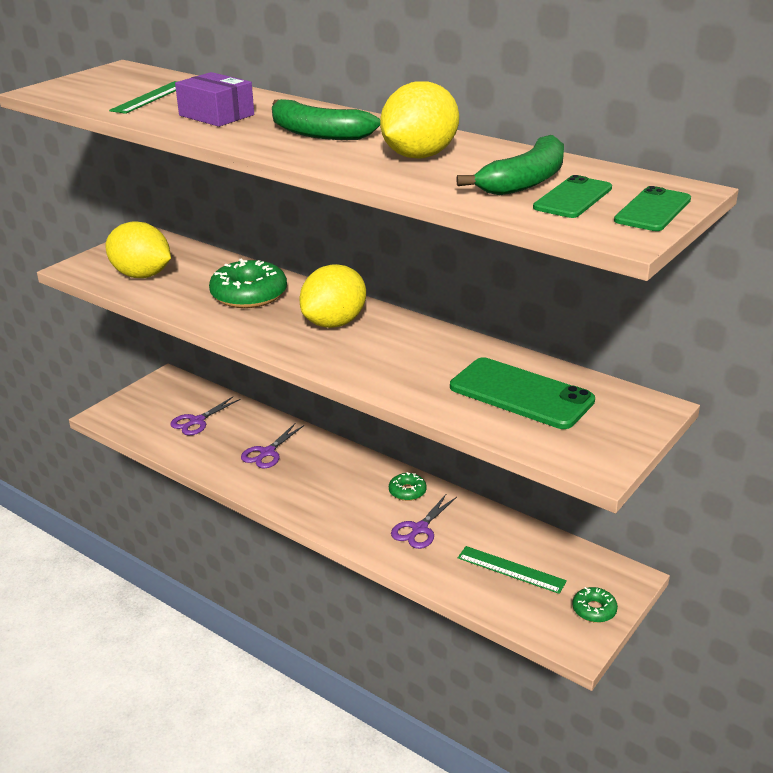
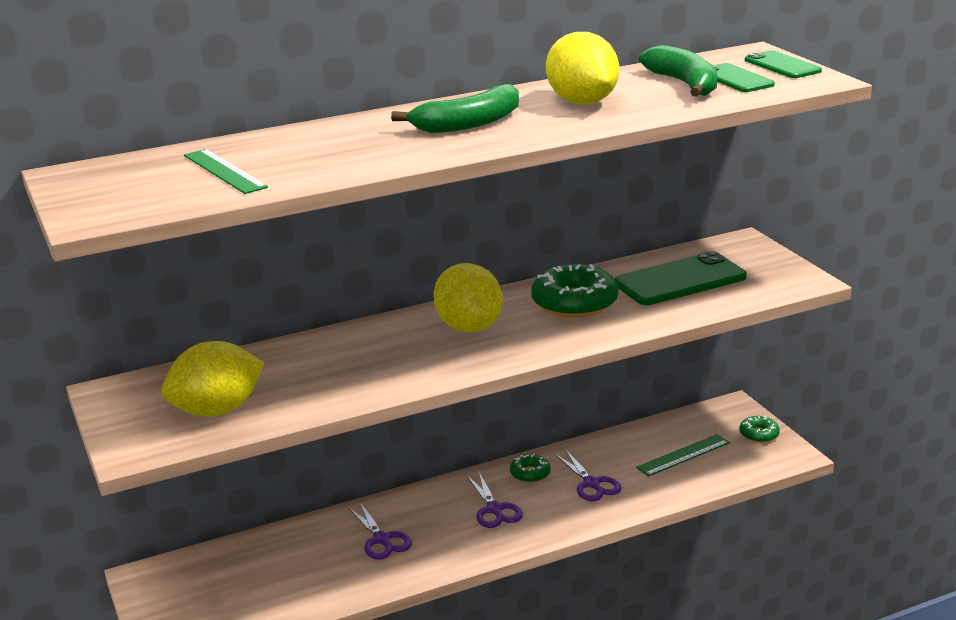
camera: 60 degrees left, 5 degrees down
(197, 421) = (266, 574): purple scissors -> purple scissors (494, 509)
(216, 115) = (344, 152): purple box -> none
(249, 295) = (352, 357): green donut -> green donut (574, 303)

